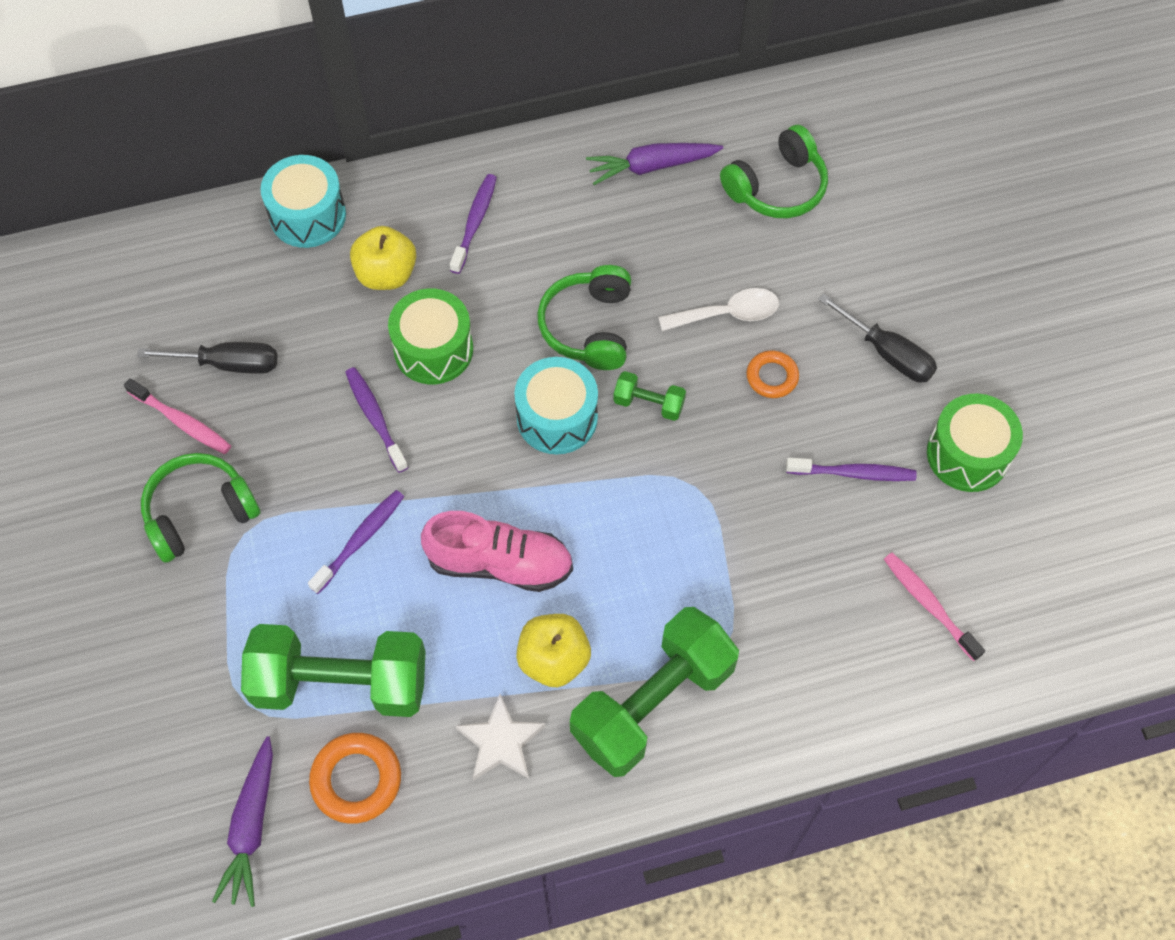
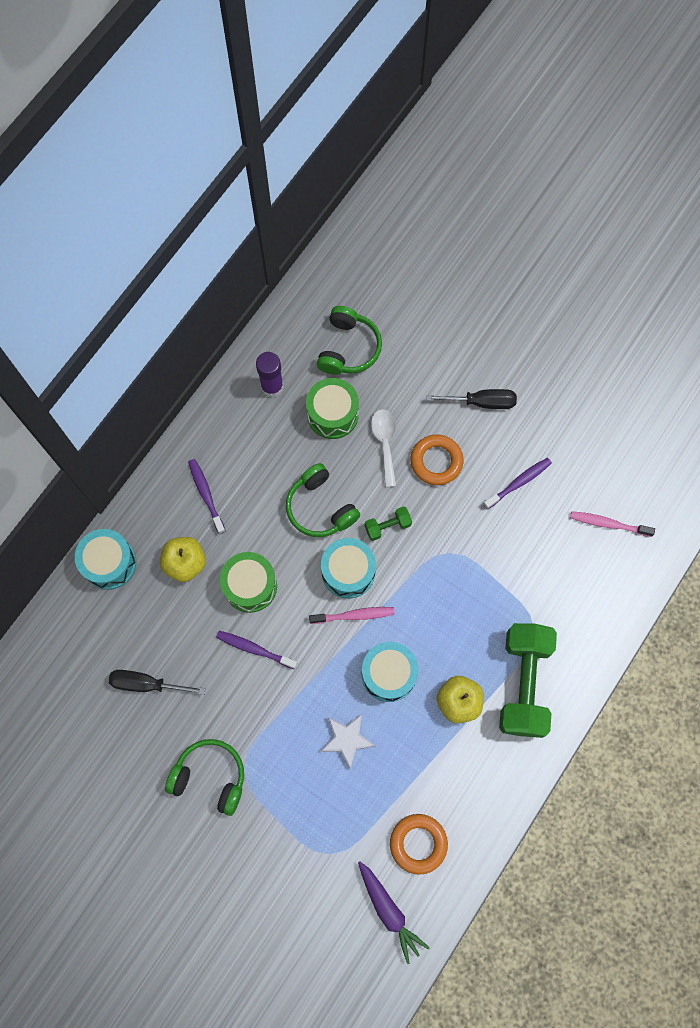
camera: 40 degrees left, 10 degrees up
(182, 422) = (153, 736): pink toothbrush -> pink toothbrush (354, 615)
(200, 512) = (210, 777): green headphones -> green headphones turned 90 degrees clockwise
(228, 364) = (146, 684): black screwdriver -> black screwdriver turned 135 degrees counterclockwise
(341, 683) = (366, 803): green dumbbell -> none
(360, 540) = (307, 721): purple toothbrush -> none
(500, 563) = (388, 674): pink shoe -> turquoise drum
(501, 742) = (470, 764): white star -> white star (347, 739)
(651, 166) = (272, 387): purple carrot -> purple glue stick
(728, 314) = (385, 443): white spoon -> white spoon turned 45 degrees counterclockwise
(772, 377) = (436, 461): orange ring -> orange ring, size x1.54
(967, 454) = (564, 428): green drum -> green drum (332, 414)

